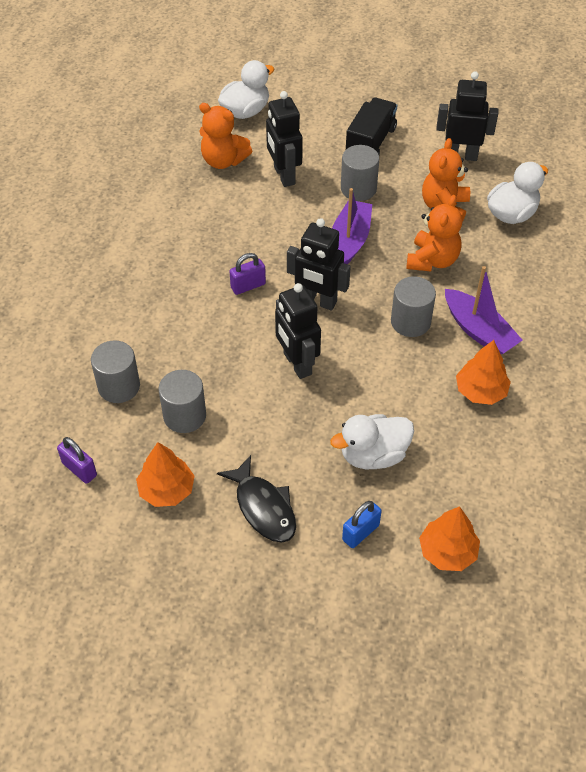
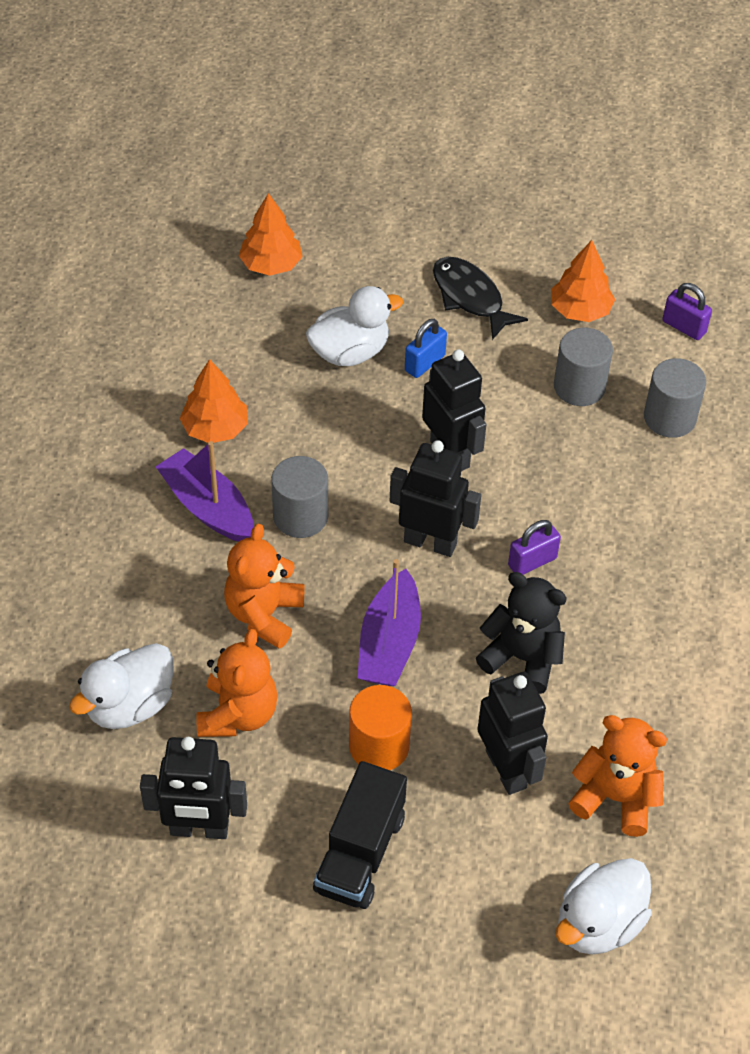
camera: 175 degrees right, 0 degrees up
(265, 230) = (522, 658): none -> black teddy bear
(358, 189) = (379, 746): grey cylinder -> orange cylinder
(360, 532) = (363, 278): blue padlock -> blue padlock (425, 363)

